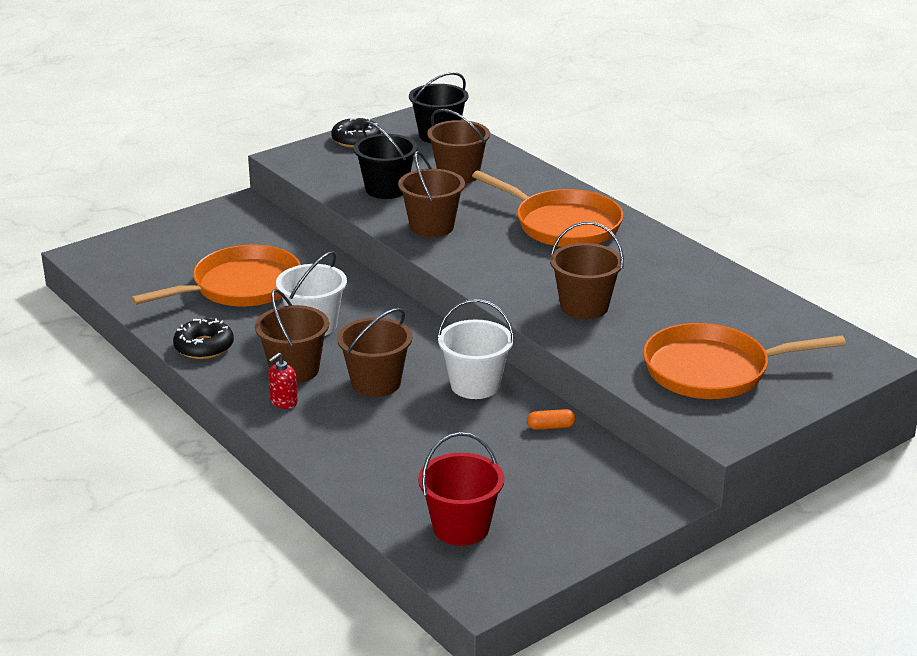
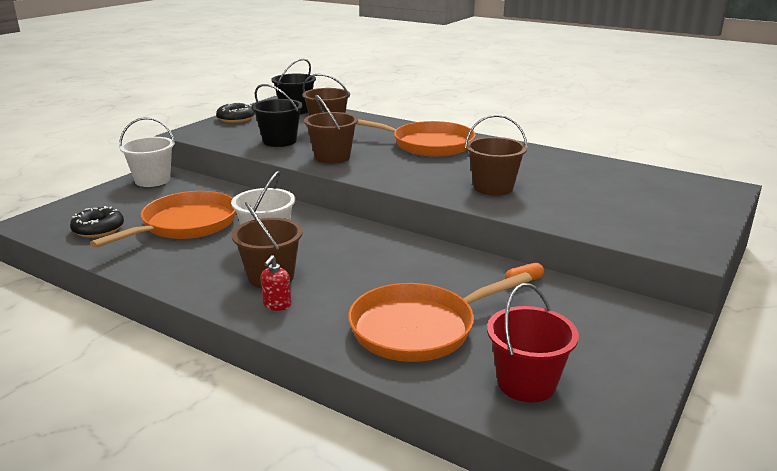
camera: 20 degrees left, 5 degrees down
(204, 347) = (174, 273): black donut -> black donut (98, 229)
(376, 383) = (351, 274): brown bucket -> none
(475, 385) = (435, 261): white bucket -> white bucket (152, 180)
(713, 370) = (631, 212): orange pan -> orange pan (418, 328)

